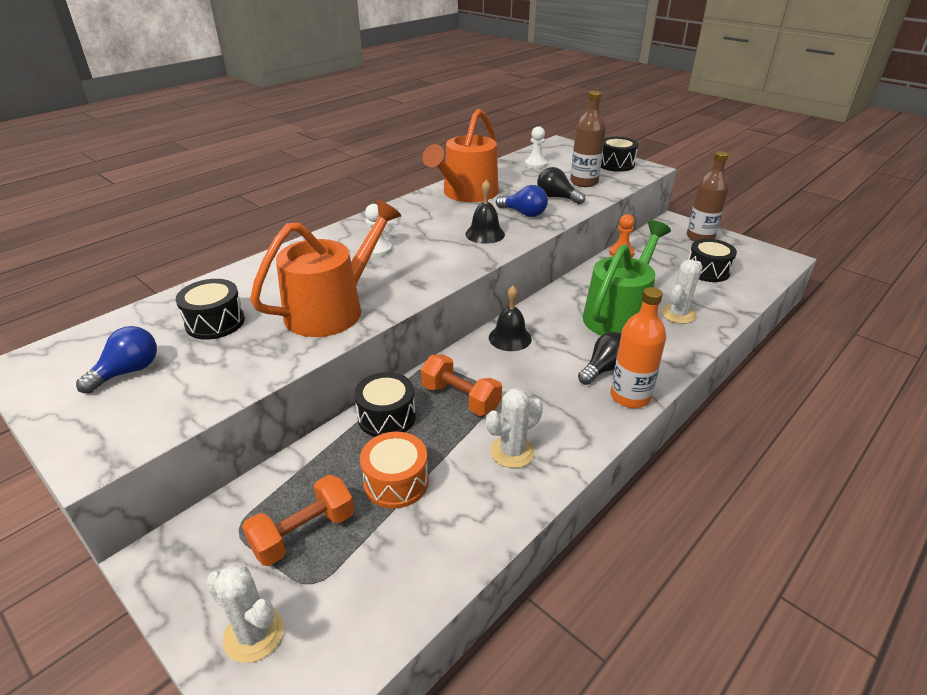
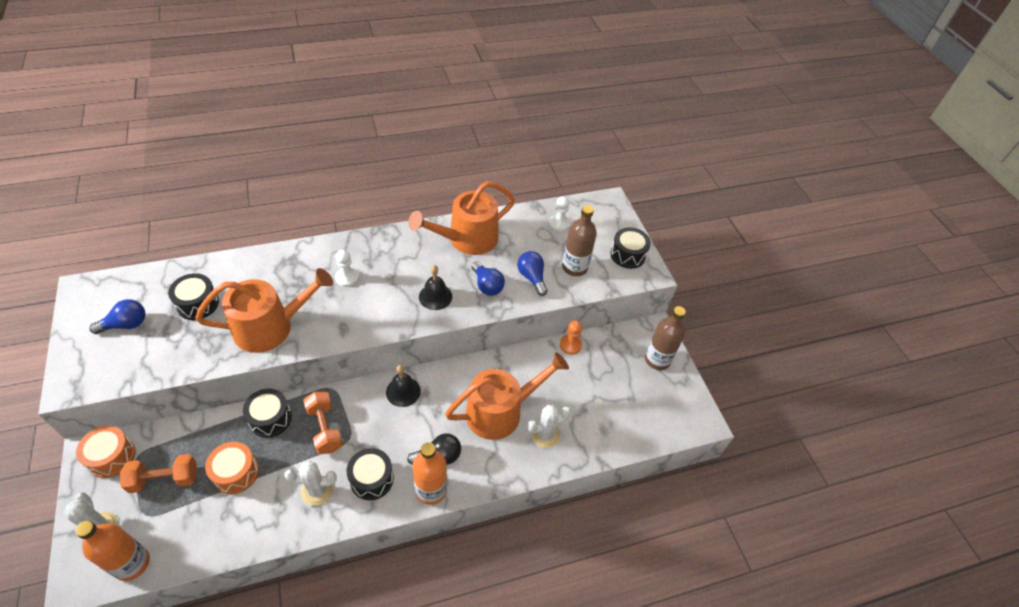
camera: 25 degrees right, 15 degrees up
(199, 547) = (112, 457): none -> orange drum
(345, 647) = (132, 563): none -> orange bottle
(556, 198) = (532, 277): black light bulb -> blue light bulb
(619, 315) = (500, 411): green watering can -> orange watering can
(707, 271) = (619, 401): black drum -> black drum (371, 479)

